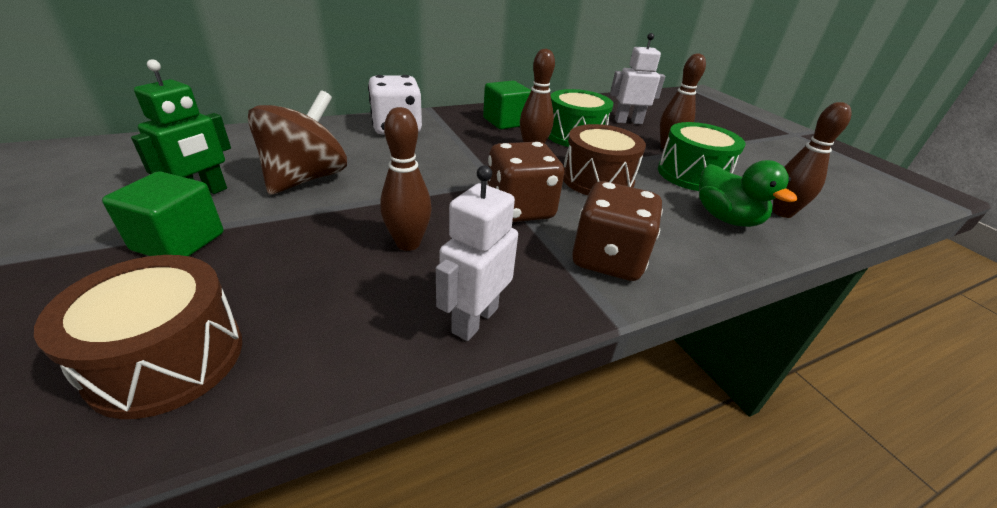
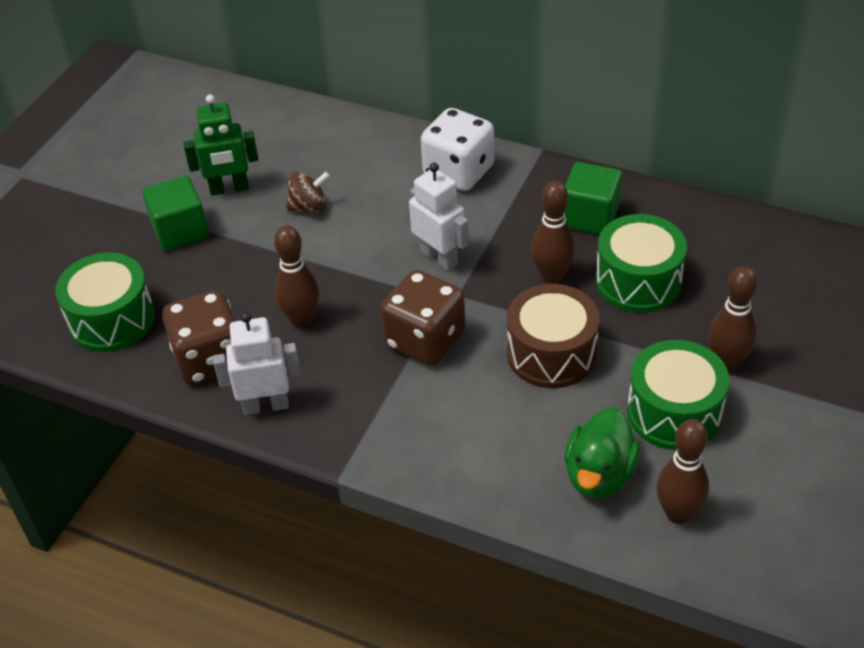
camera: 55 degrees right, 10 degrees up
(168, 359) = (112, 319): brown drum -> green drum
(306, 178) = (309, 207): brown spinning top -> brown spinning top, size x0.51
(608, 259) = (417, 430): brown dice -> brown dice (209, 360)
(628, 121) = (759, 295): white robot -> white robot (439, 258)

